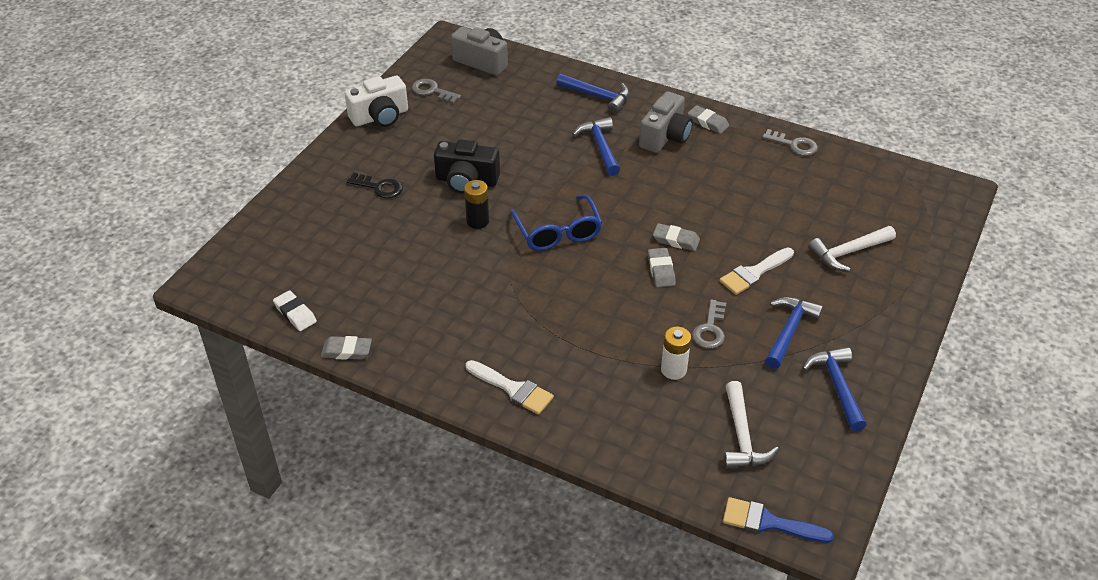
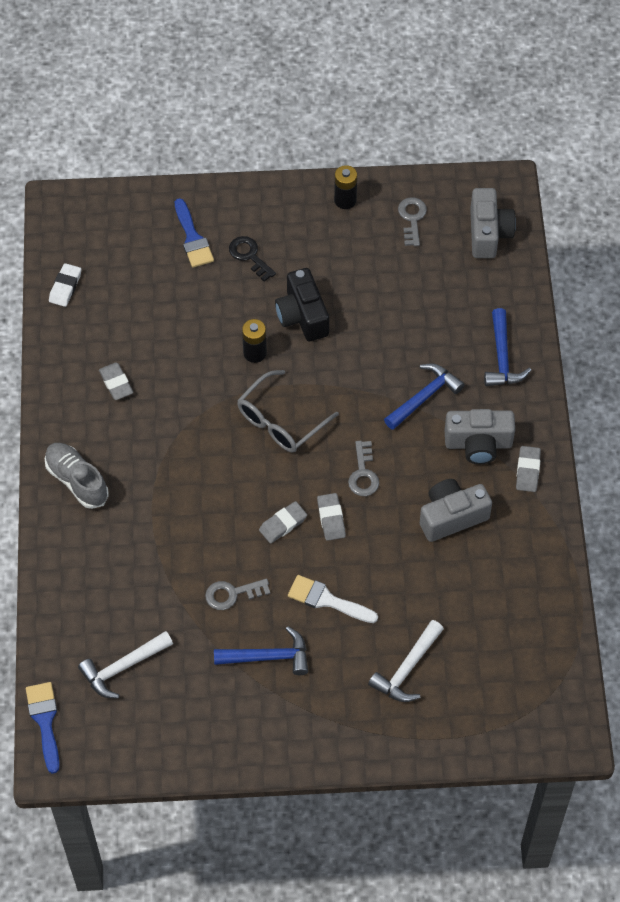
camera: 60 degrees right, 15 degrees up
(328, 213) = (192, 238): none -> blue brush
(346, 351) = (48, 345): grey eraser -> grey eraser (116, 383)
(379, 187) = (249, 256): black key -> black key turned 150 degrees clockwise
(380, 117) = (345, 200): white camera -> black battery
(513, 389) = (77, 480): white brush -> grey shoe
(557, 232) = (281, 421): blue glasses -> grey glasses
(673, 370) = (167, 586): white battery -> none
(721, 175) = (452, 517): none -> grey camera
(794, 145) = (544, 562): grey key -> grey key (363, 474)
(837, 386) = (222, 719): blue hammer -> none
(848, 252) = (407, 669): white hammer -> white hammer turned 90 degrees counterclockwise

